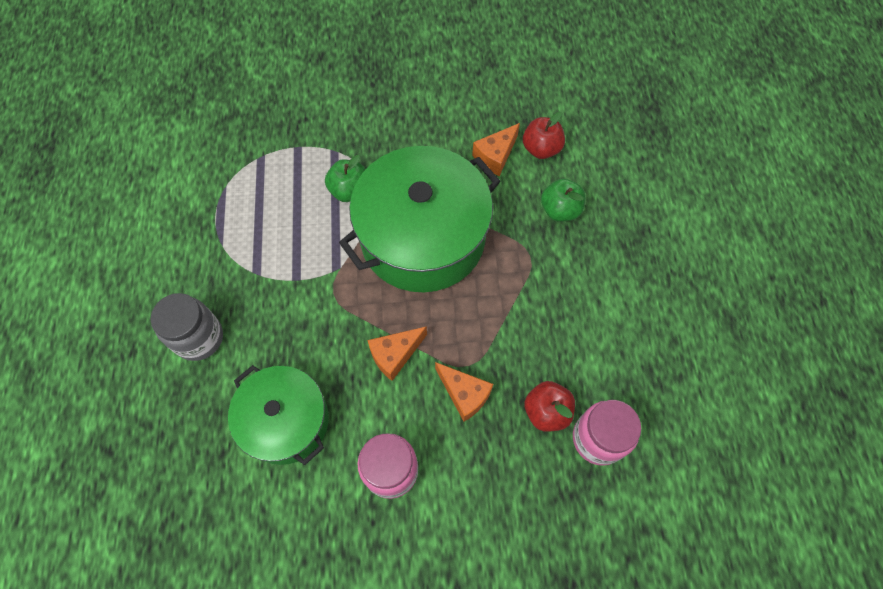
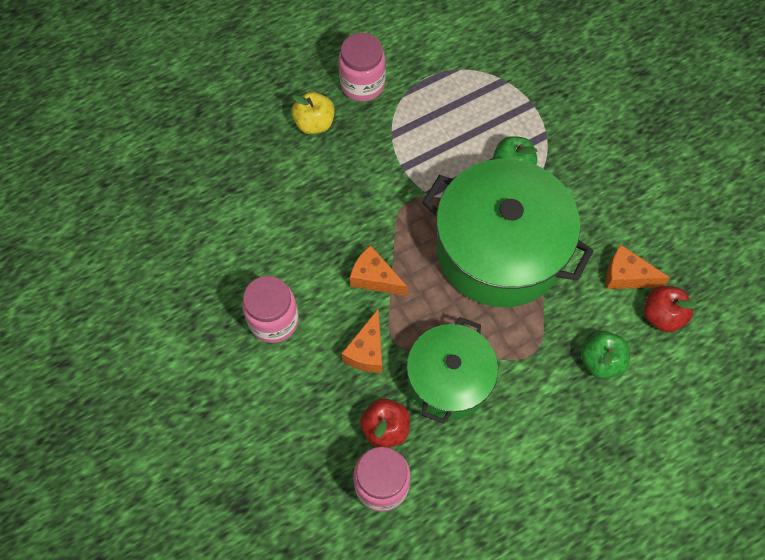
camera: 65 degrees right, 0 degrees up
(185, 275) = (362, 84): none -> pink jar
(199, 338) = (314, 123): grey jar -> yellow apple
(286, 421) = (277, 222): green pot -> green pot (449, 379)

